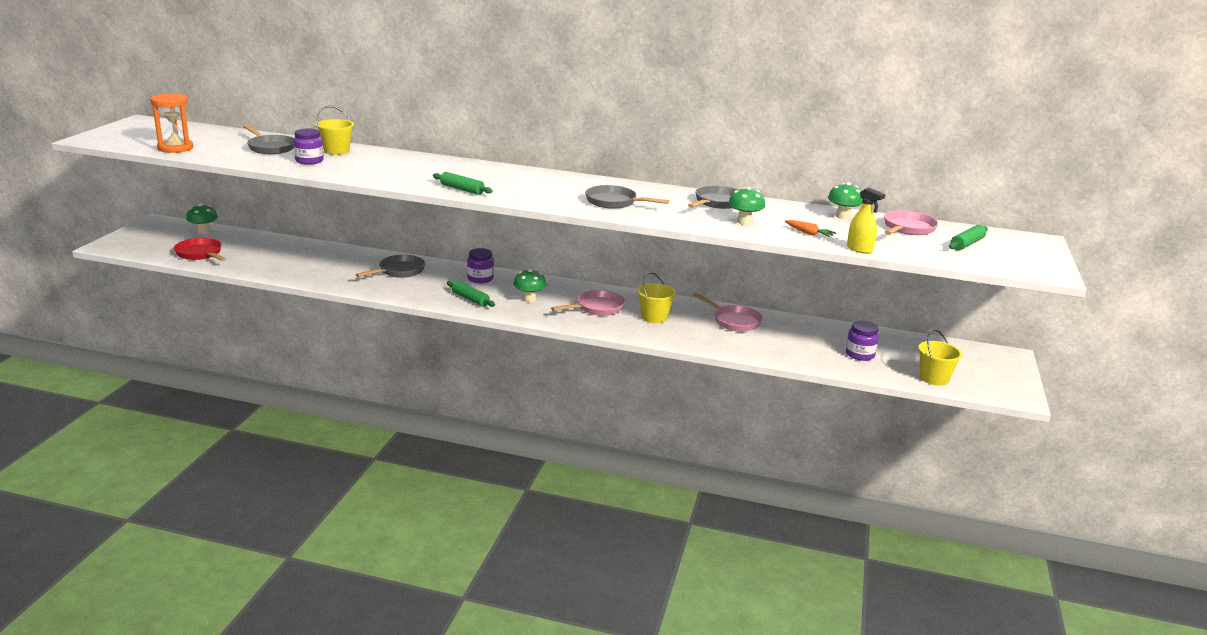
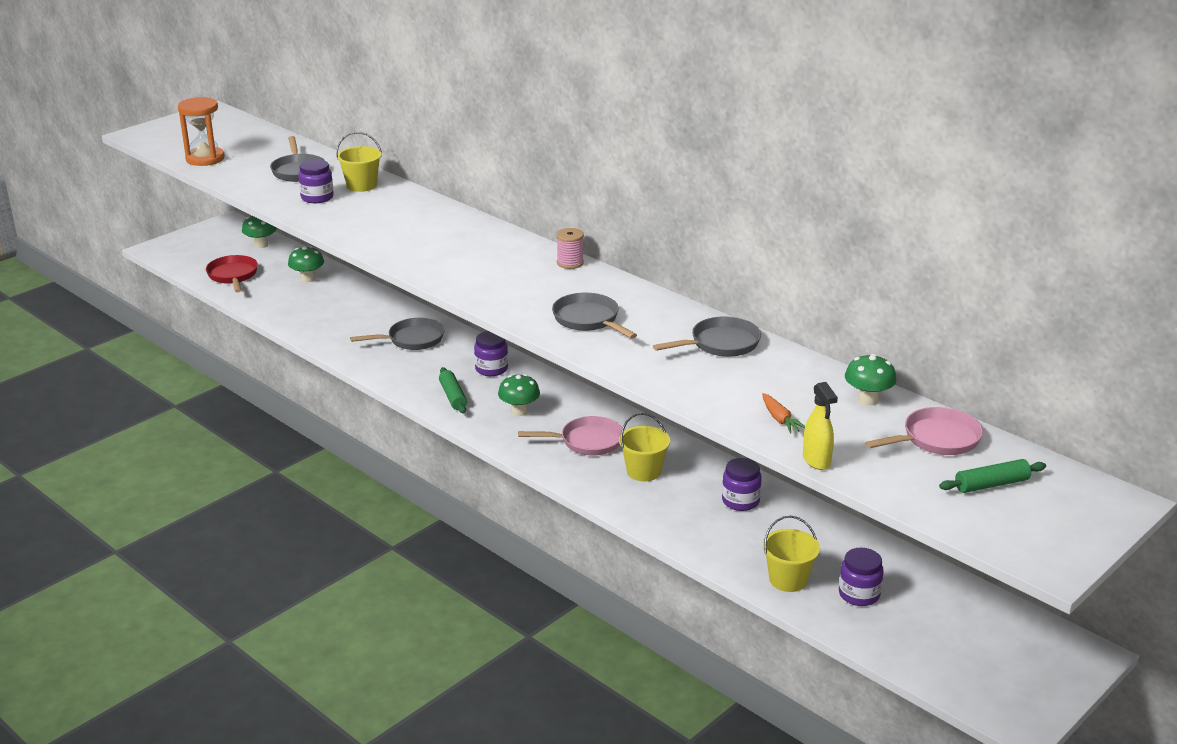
camera: 30 degrees right, 5 degrees up
(462, 189) = (433, 269): green rolling pin -> none
(557, 175) = (570, 263): none -> pink spool
(733, 321) = (740, 501): pink pan -> purple jar
(744, 222) = (716, 383): green mushroom -> green mushroom (307, 279)
(934, 378) = (925, 658): yellow bucket -> yellow bucket (788, 580)

